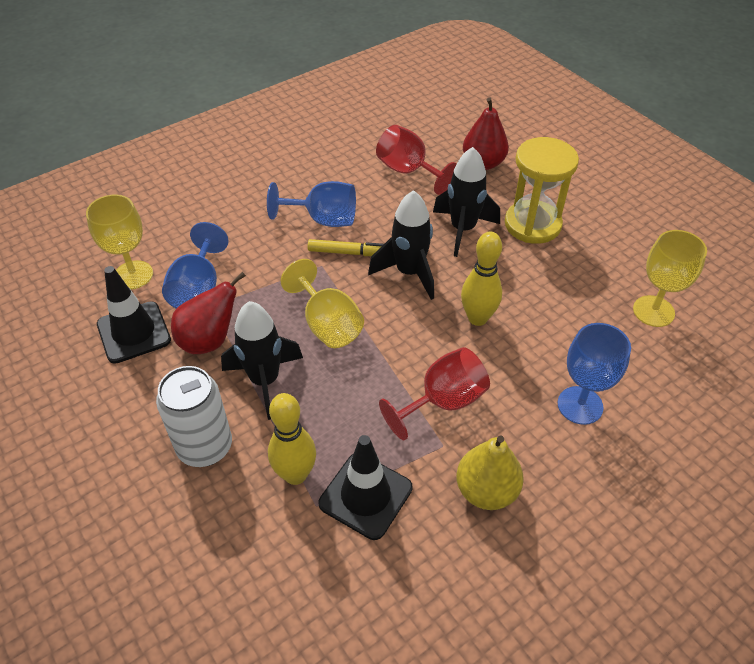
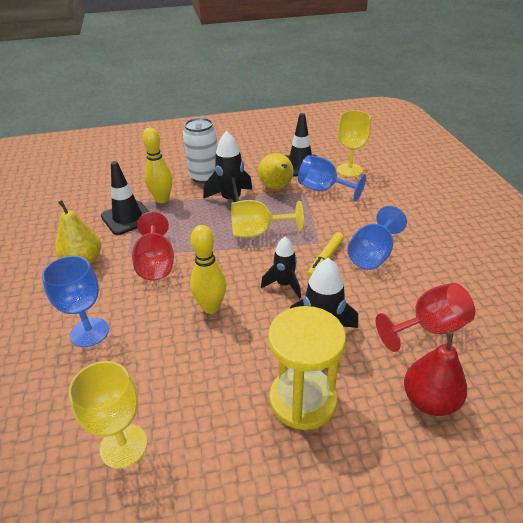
camera: 115 degrees right, 10 degrees down
(209, 340) = (276, 187): red pear -> yellow pear
(409, 273) = (284, 285): black rocket -> black rocket, size x0.66

